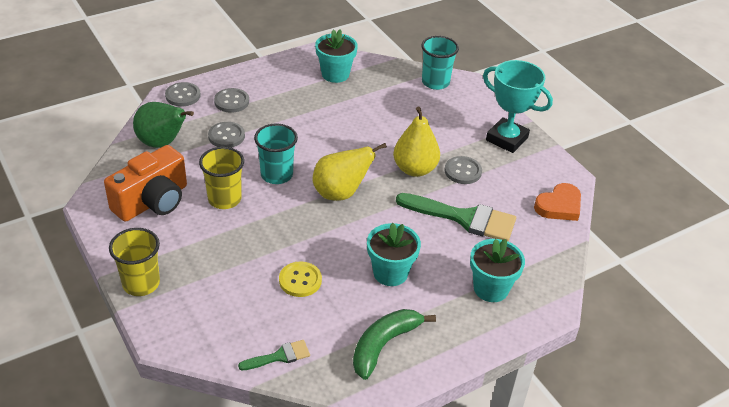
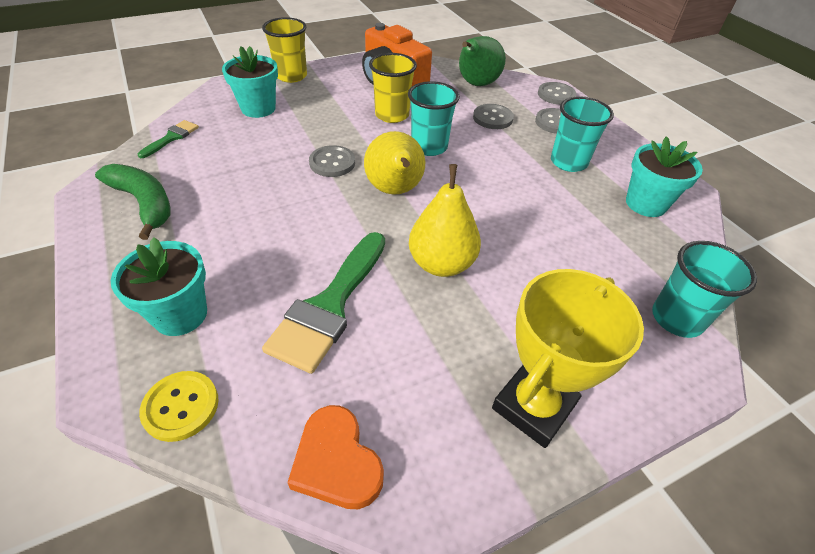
camera: 95 degrees right, 5 degrees up
(279, 356) = (172, 138): green brush -> green brush turned 135 degrees counterclockwise
(290, 101) = (568, 162): none -> turquoise cup
(300, 280) = (263, 154): yellow button -> yellow button (181, 406)
(390, 273) = (248, 219): turquoise flower pot -> turquoise flower pot (258, 108)
(463, 171) = (437, 321): grey button -> grey button (332, 163)
(506, 139) = (533, 406): turquoise trophy -> yellow trophy

